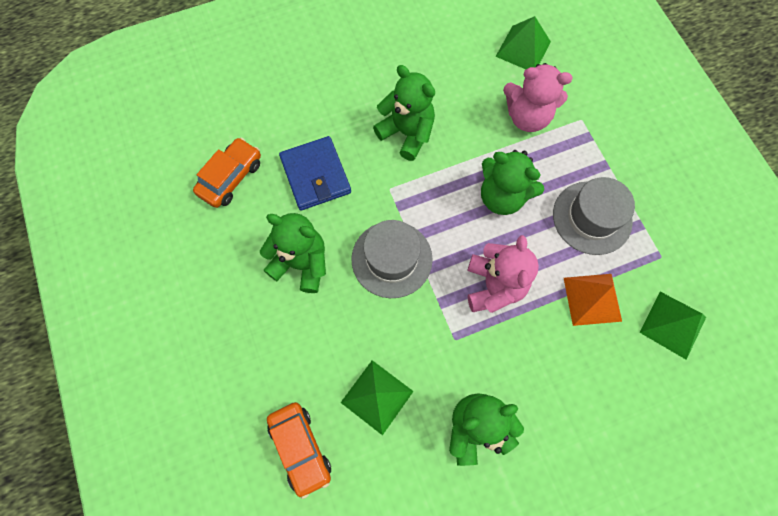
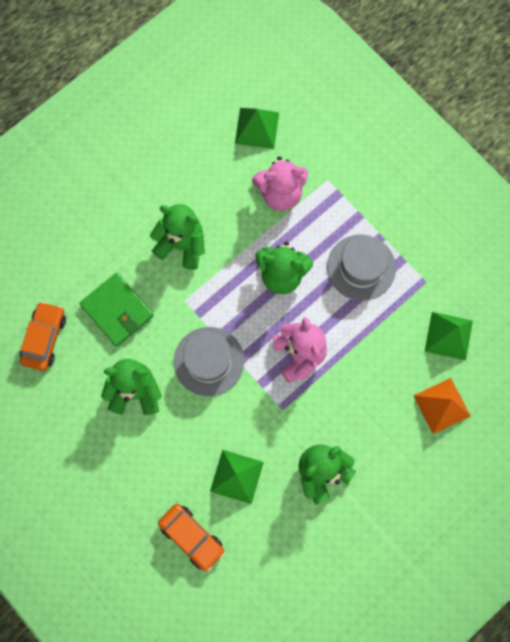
camera: 20 degrees left, 5 degrees up
(316, 175) = (117, 310): blue wallet -> green wallet
(592, 299) = (380, 337): orange pyramid -> orange pyramid (441, 405)

